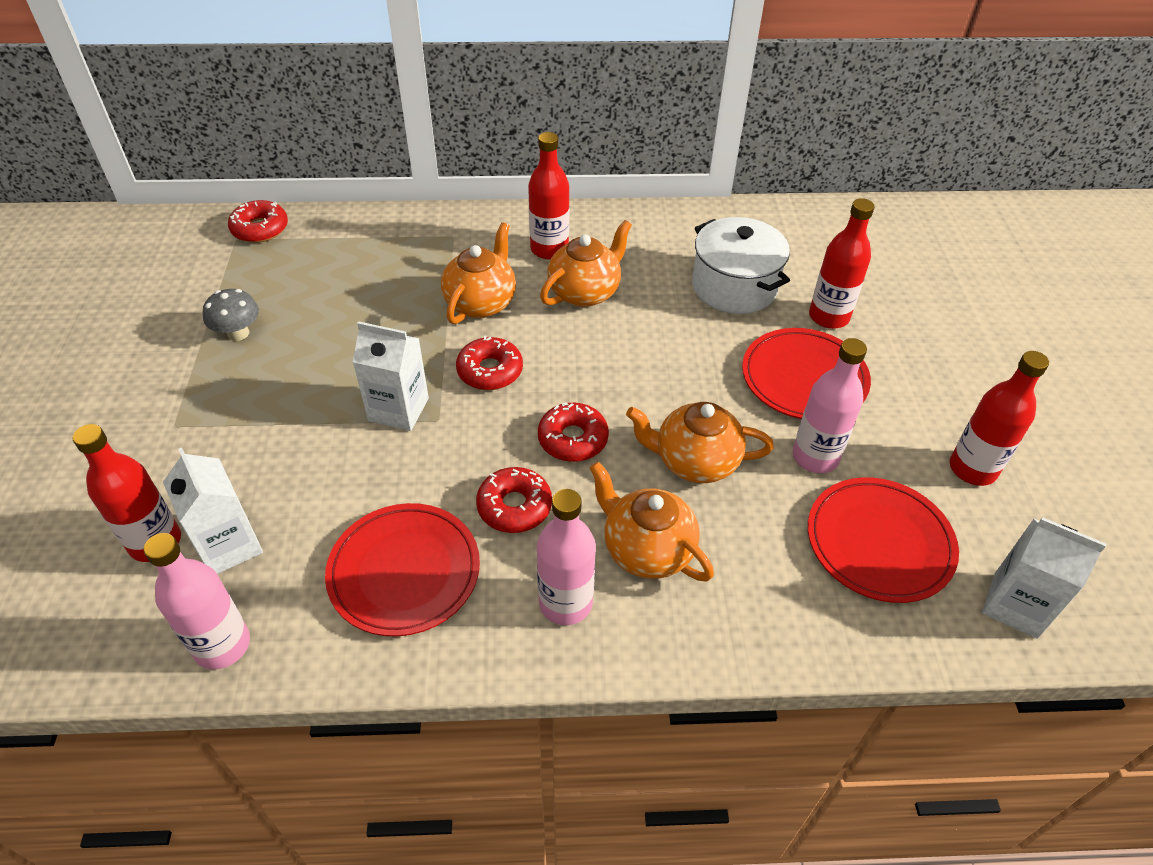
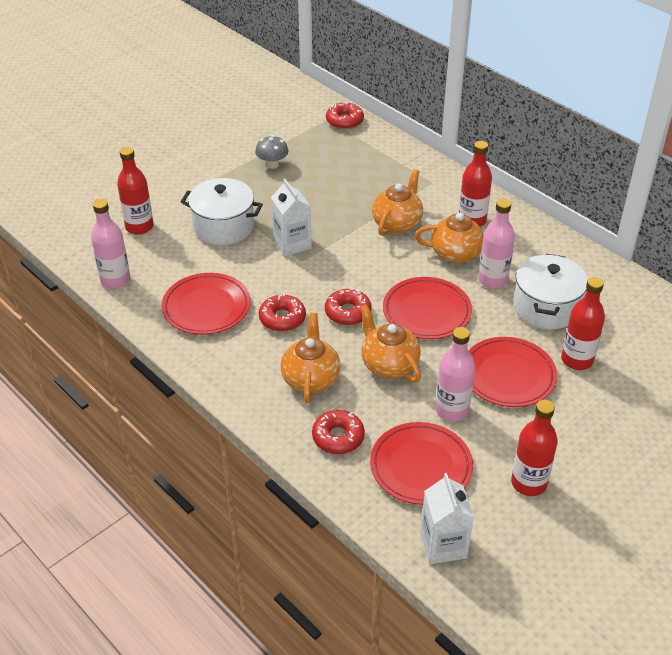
camera: 50 degrees right, 5 degrees down
(229, 545) = (161, 248): white carton -> none
(281, 452) = (223, 227): none -> white pot
(481, 303) = (397, 223): orange teapot -> orange teapot turned 45 degrees counterclockwise
(490, 371) = (355, 256): red donut -> red donut (338, 437)
(565, 603) = (248, 369): pink bottle -> pink bottle (492, 280)
(645, 374) = (426, 311): none -> red plate

